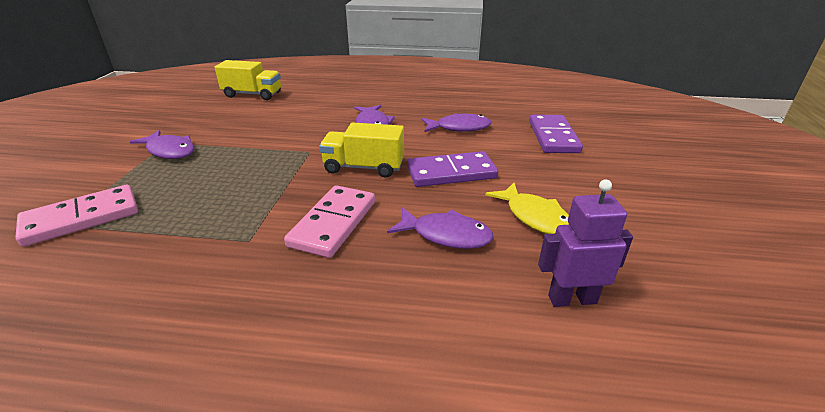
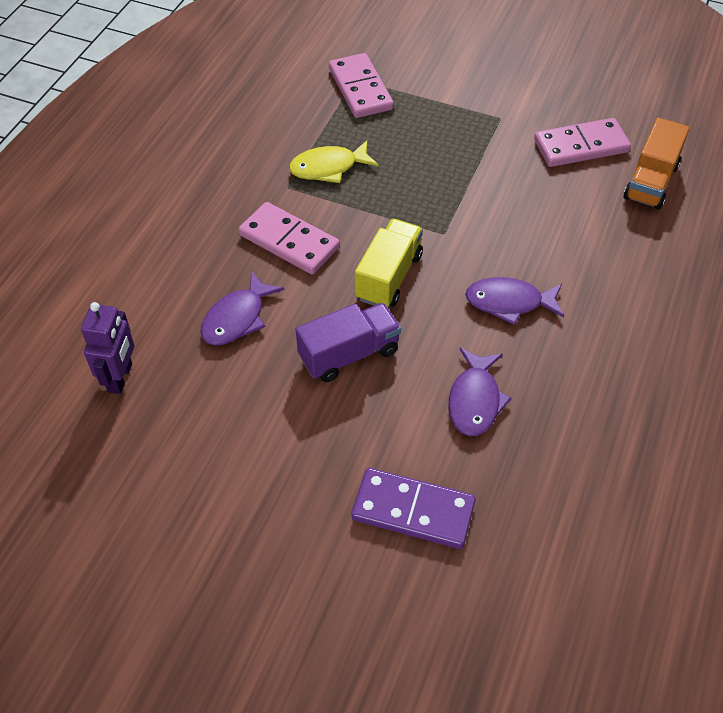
camera: 105 degrees right, 20 degrees up
(170, 151) = (477, 123): purple fish -> none
(211, 114) = (581, 146): none -> pink domino
(252, 94) = (650, 182): yellow truck -> orange truck
(451, 173) = (349, 354): purple domino -> purple truck
(534, 217) = (235, 400): yellow fish -> yellow fish (328, 168)

